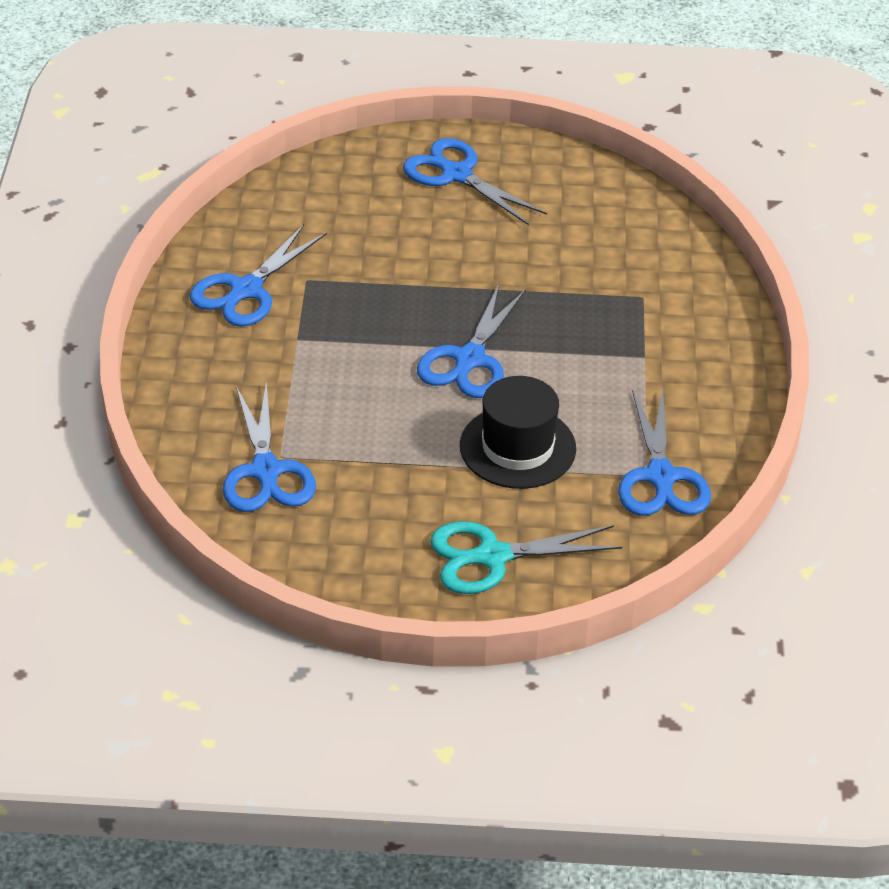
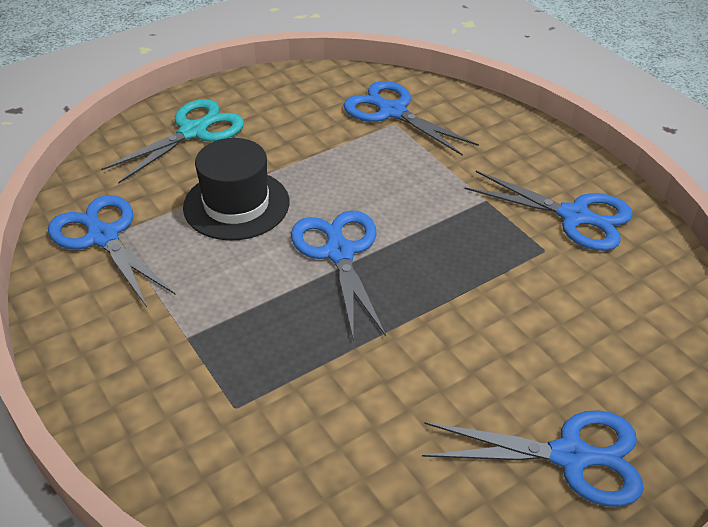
camera: 145 degrees right, 0 degrees up
(246, 290) = (574, 216): blue scissors -> blue scissors turned 120 degrees clockwise

